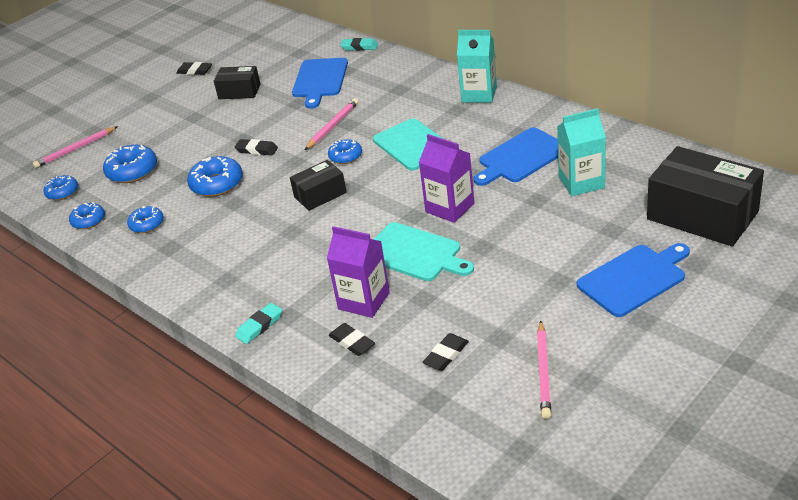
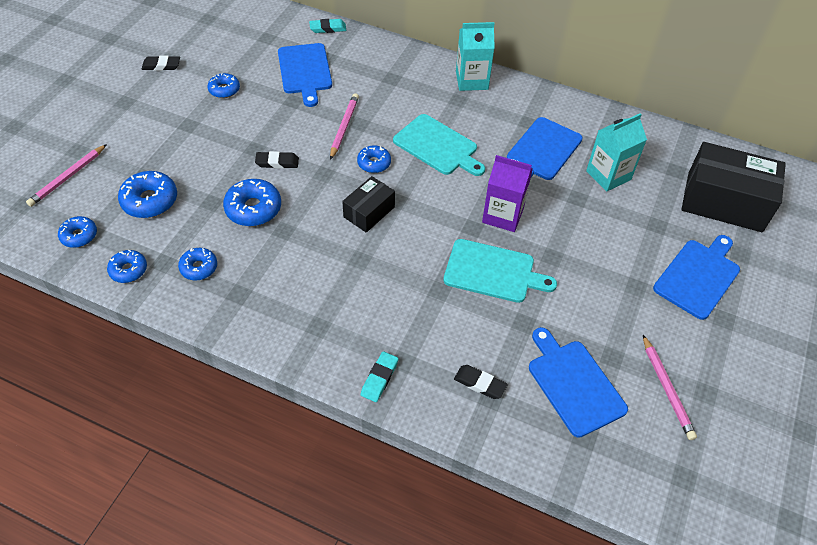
camera: 25 degrees left, 15 degrees up
(239, 91) = (224, 90): black box -> blue donut
(364, 301) = (469, 333): purple carton -> none
(446, 355) = (573, 384): black eraser -> blue cutting board

